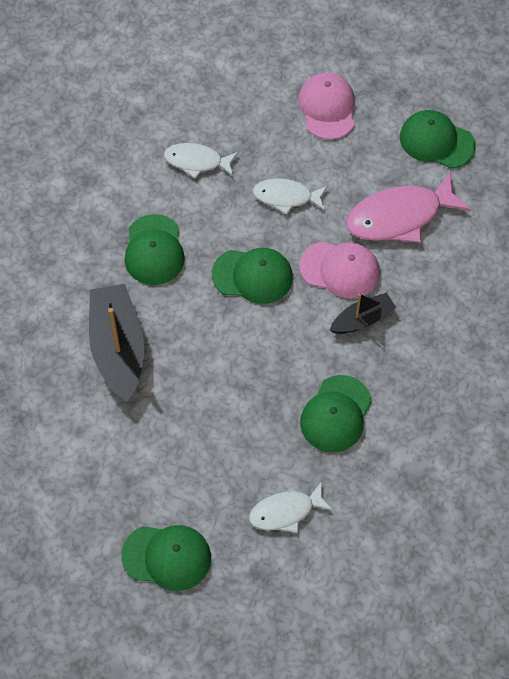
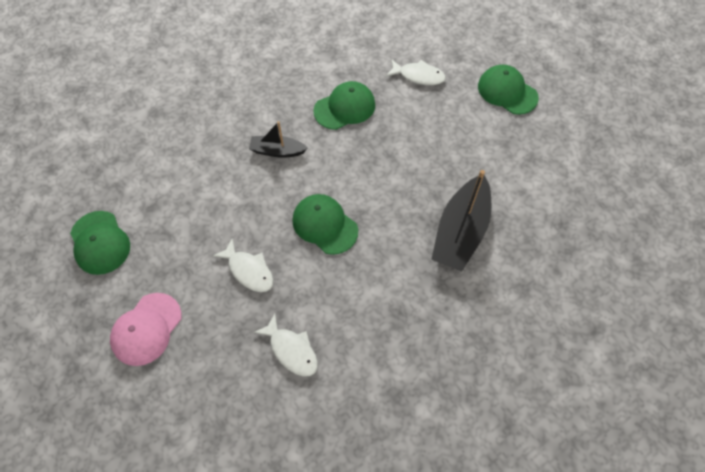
camera: 145 degrees left, 0 degrees up
(154, 250) = (383, 292): green cap -> none
(340, 269) = (261, 192): pink cap -> none
(399, 217) = (185, 203): pink fish -> none

